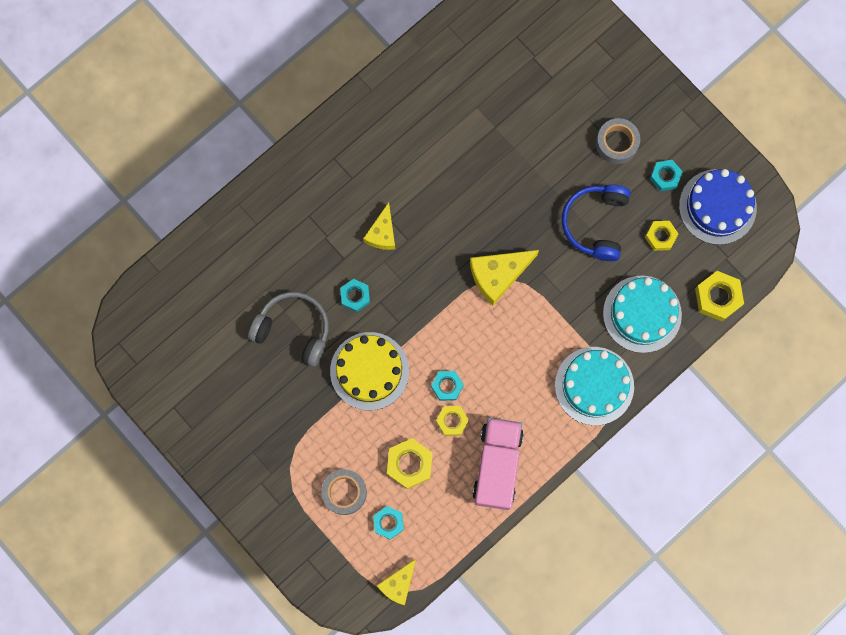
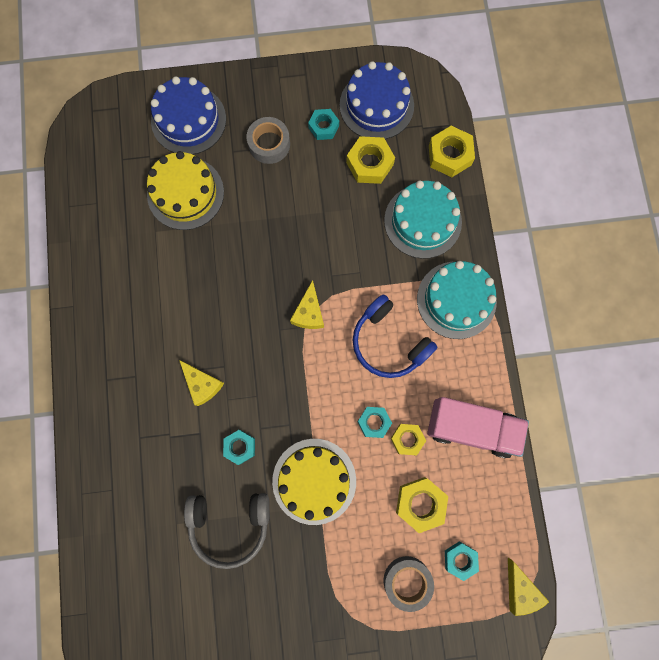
camera: 55 degrees left, 0 degrees up
(293, 330) = (230, 524): grey headphones -> grey headphones turned 150 degrees counterclockwise
(497, 466) = (471, 427): pink truck -> pink truck turned 150 degrees clockwise
(498, 275) = (309, 312): yellow cheese -> yellow cheese, size x0.66
(525, 107) = (185, 193): none -> yellow cake
(589, 64) = (188, 120): none -> blue cake
(596, 224) = (323, 205): blue headphones -> blue headphones (388, 342)
(660, 236) = (369, 163): yellow nut -> yellow nut, size x1.52

